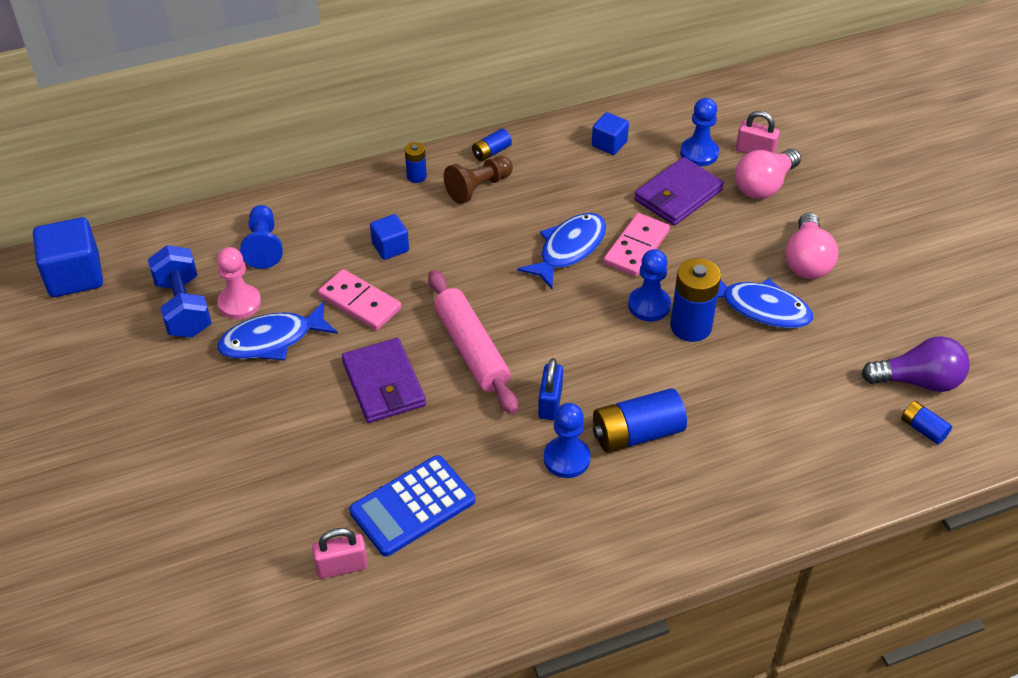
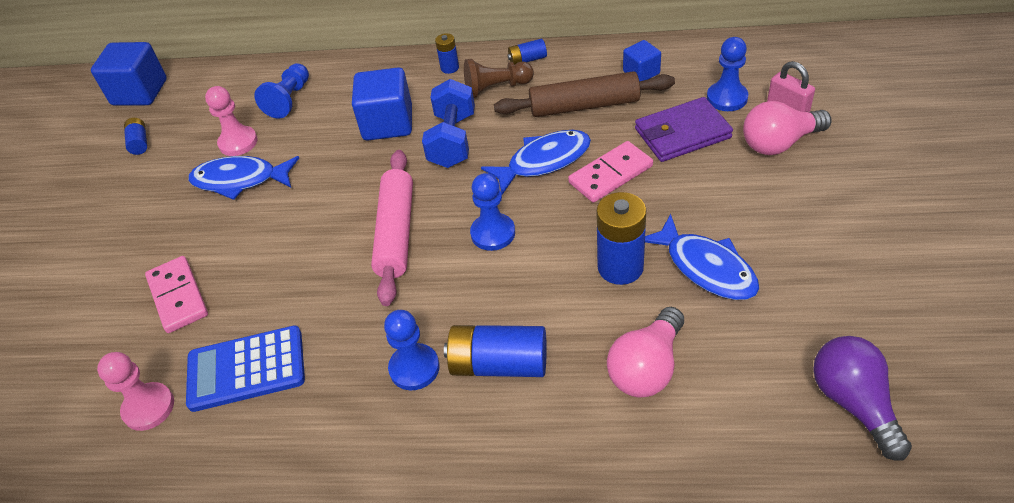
camera: 30 degrees right, 0 degrees up
(183, 307) = (195, 136): blue dumbbell -> blue dumbbell (452, 140)
(342, 567) = (148, 408): pink padlock -> pink pawn
(360, 302) = (331, 165): pink domino -> pink domino (178, 296)
(383, 384) = (300, 244): purple wallet -> none
(390, 247) = (388, 123): blue cube -> blue cube, size x1.77
(550, 403) = (434, 305): blue padlock -> none
(575, 188) = (584, 106): none -> brown rolling pin
(649, 305) = (590, 234): blue pawn -> blue pawn (493, 233)
(807, 261) = (786, 230): pink light bulb -> pink light bulb (647, 367)
(918, 381) = (853, 403): purple light bulb -> purple light bulb turned 135 degrees counterclockwise
(923, 429) = (831, 464): blue battery -> blue battery (139, 143)

